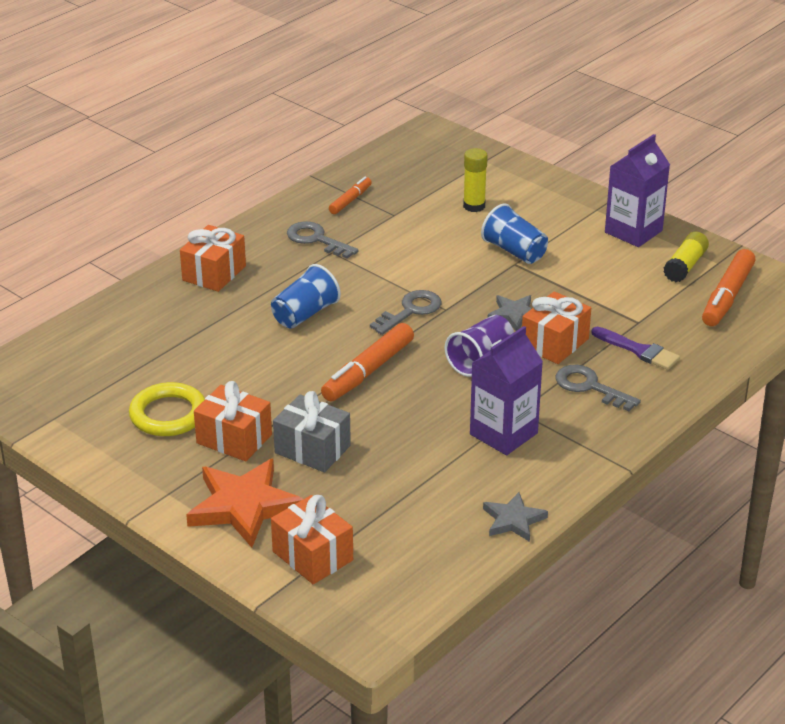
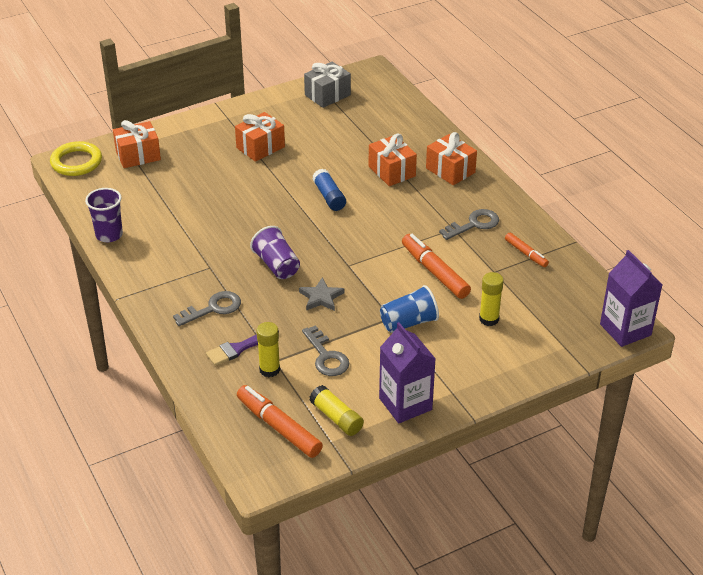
camera: 110 degrees right, 5 degrees up
(168, 414) = (300, 128): yellow ring -> yellow ring (76, 162)
(244, 506) = (197, 140): orange star -> none
(305, 314) = (378, 199): blue cup -> none
(312, 449) = (230, 174): grey gift -> grey gift (327, 95)
(319, 352) = (329, 197): none -> blue glue stick
(368, 371) = (295, 212): orange marker -> orange marker (434, 272)
(410, 311) = (355, 248): grey key -> grey key (326, 356)
(503, 434) = (191, 254): purple carton -> purple carton (625, 330)
(513, 520) = (109, 235): grey star -> purple cup
(555, 343) = (274, 307): orange gift -> orange gift (391, 171)
(654, 322) = (269, 370): none -> yellow glue stick

